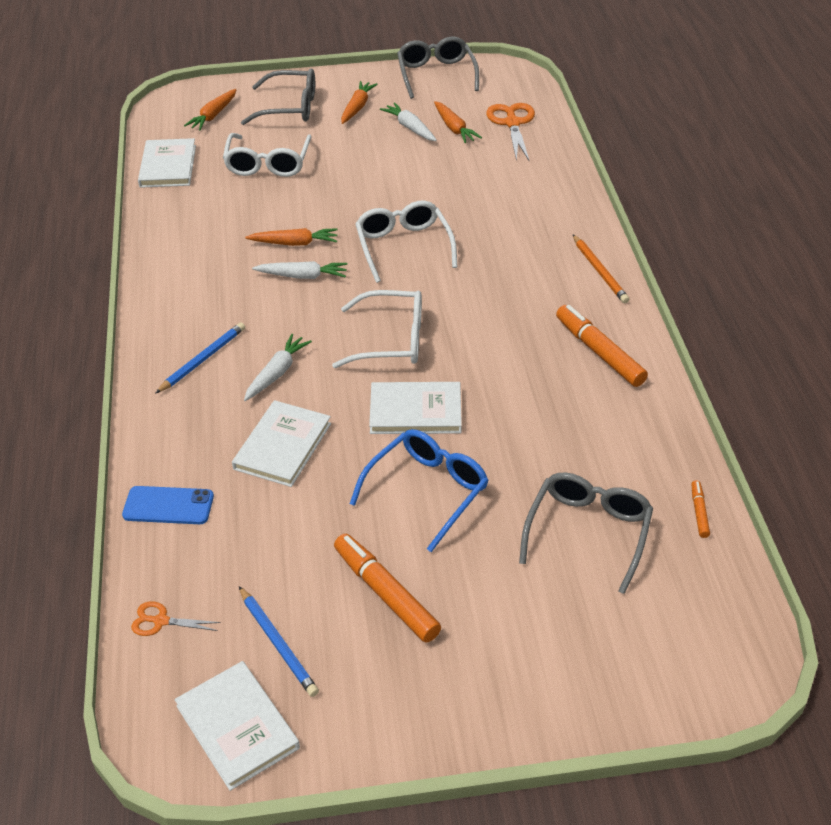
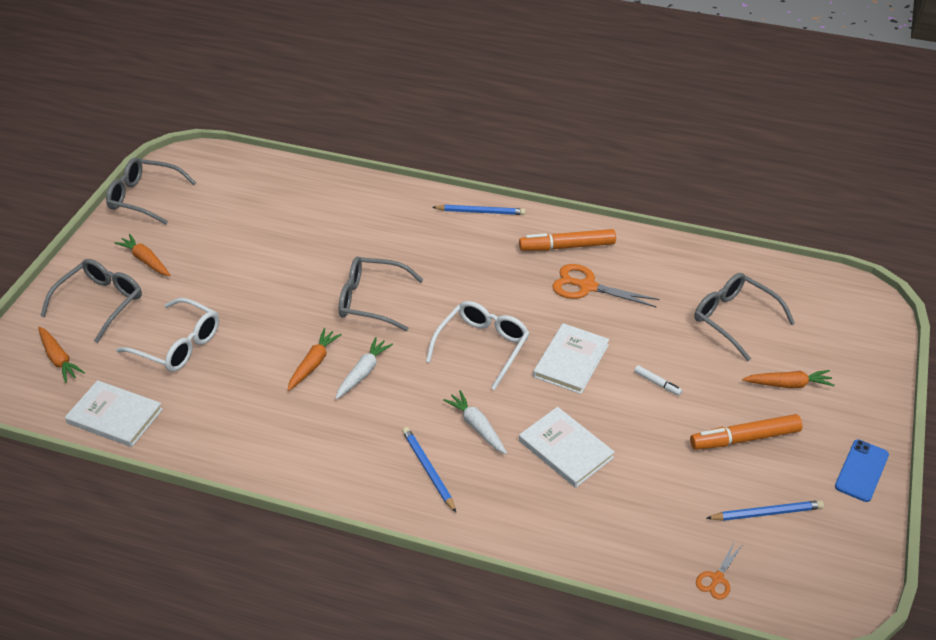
camera: 65 degrees left, 0 degrees up
(168, 506) = (595, 541): blue phone -> blue phone (861, 471)
(237, 727) = (833, 558): white book -> none
(403, 247) = (371, 300): white glasses -> grey glasses
(410, 128) = (209, 240): white carrot -> none
(427, 491) = (657, 383): blue glasses -> white marker
(454, 128) = (235, 216): orange carrot -> orange carrot (788, 384)
(512, 123) = (259, 183): orange scissors -> orange scissors (587, 286)
(600, 271) = (480, 212): orange pencil -> blue pencil
(699, 512) = (740, 264): orange marker -> none

